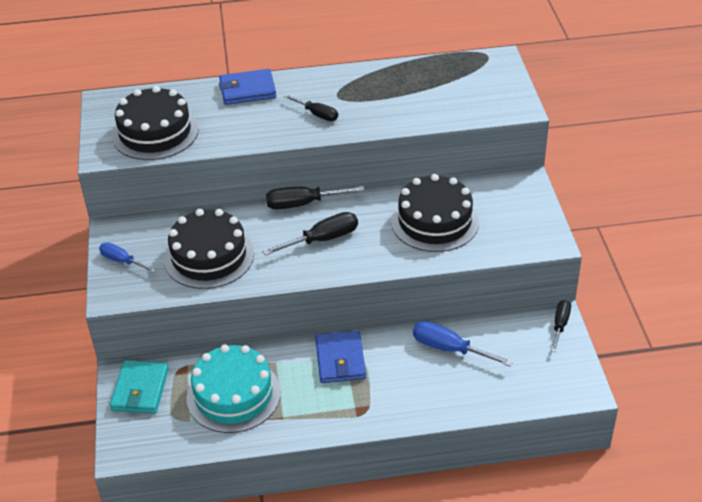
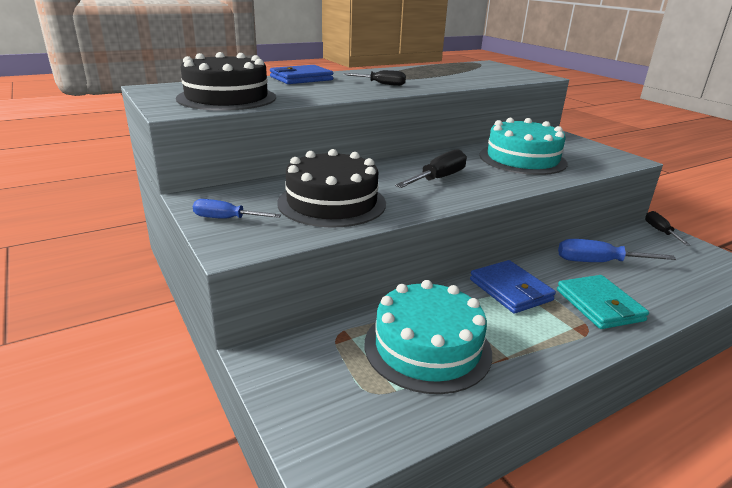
camera: 25 degrees left, 15 degrees down
(140, 389) = (301, 370): turquoise wallet -> turquoise wallet (599, 305)
(303, 204) = (393, 162): black screwdriver -> none
(435, 221) = (522, 159): black cake -> turquoise cake

